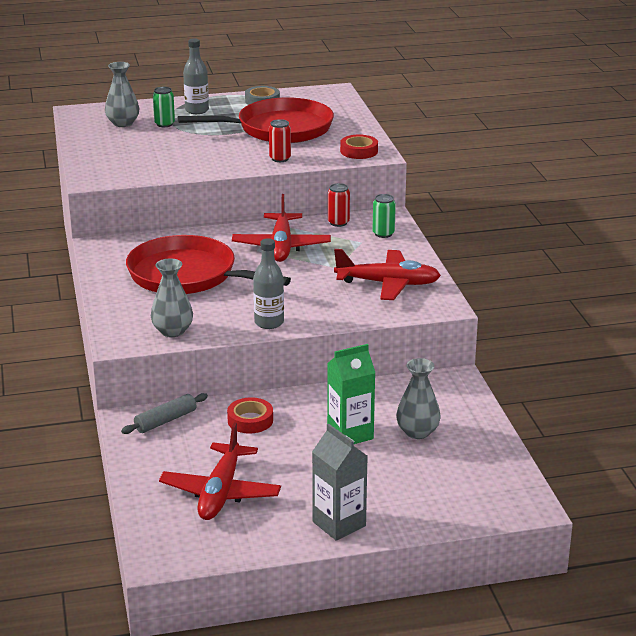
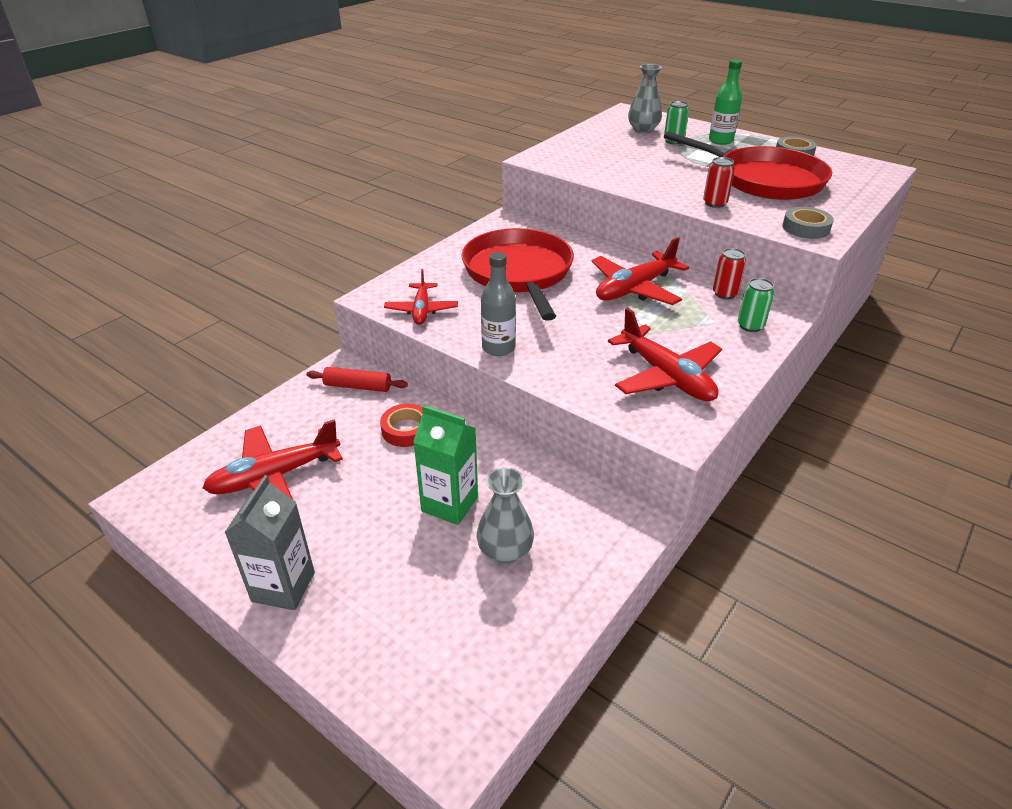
camera: 50 degrees right, 10 degrees up
(165, 421) = (357, 386): grey rolling pin -> red rolling pin
(172, 331) = (421, 310): grey vase -> red plane
(197, 110) = (720, 141): grey bottle -> green bottle
(359, 151) = (805, 228): red tape -> grey tape

